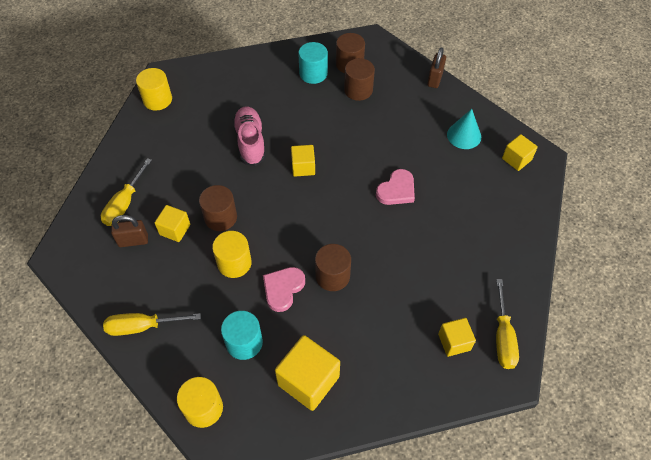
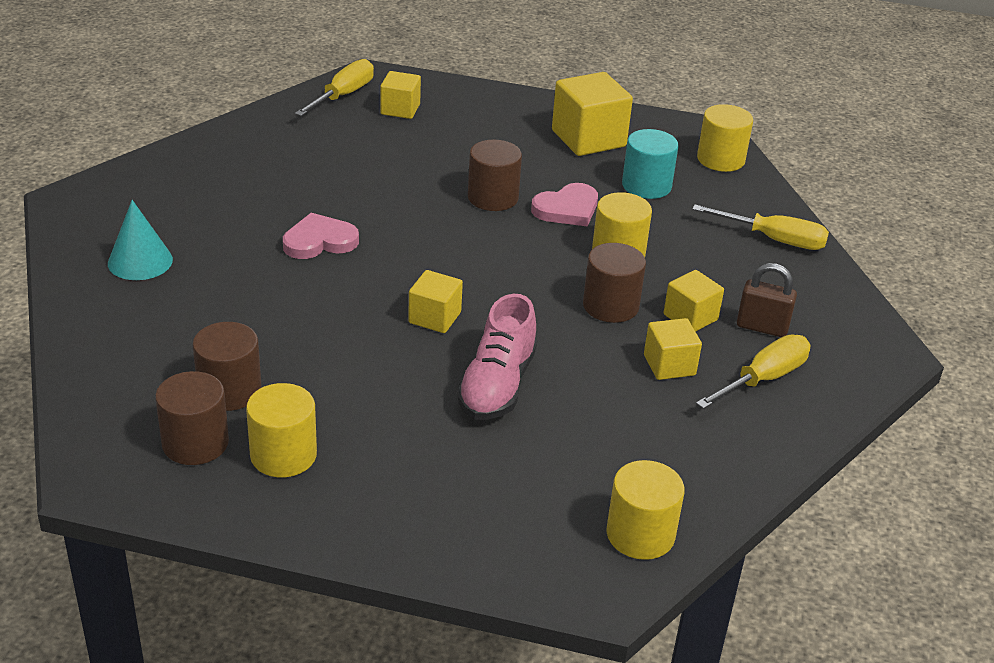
camera: 155 degrees left, 20 degrees down
(313, 73) = (283, 455): turquoise cylinder -> yellow cylinder
(434, 79) = (75, 352): brown padlock -> none
(516, 159) = (107, 209): yellow cube -> yellow cube (669, 365)

